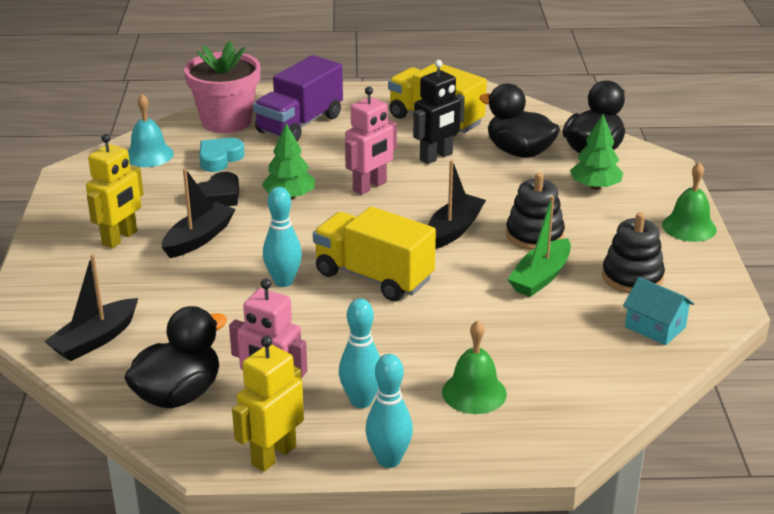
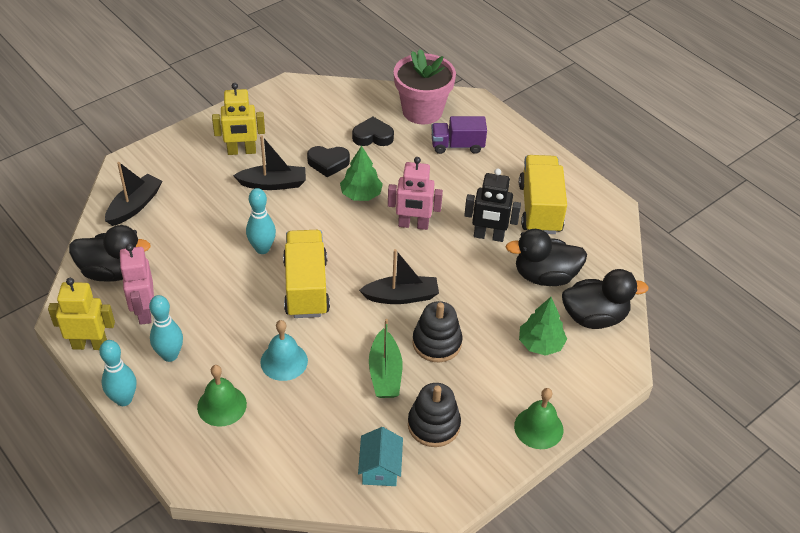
camera: 50 degrees right, 15 degrees up
(95, 340) = (135, 206): black boat -> black boat turned 120 degrees clockwise
(149, 155) = (344, 104): turquoise bell -> turquoise bell (284, 361)
(219, 159) = (373, 136): turquoise heart -> black heart
(300, 124) = (457, 146): purple truck -> purple truck, size x0.66
(519, 152) = (545, 276): black duck -> black duck turned 90 degrees counterclockwise
(540, 277) = (385, 373): green boat -> green boat turned 90 degrees counterclockwise

